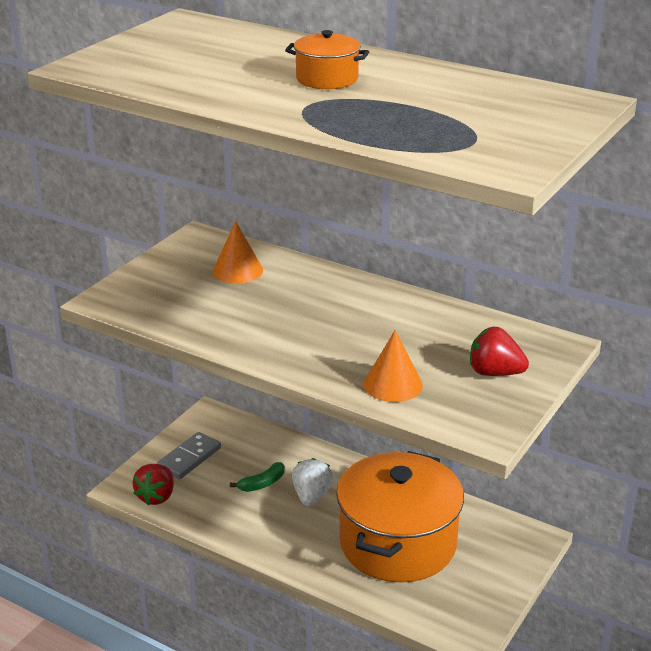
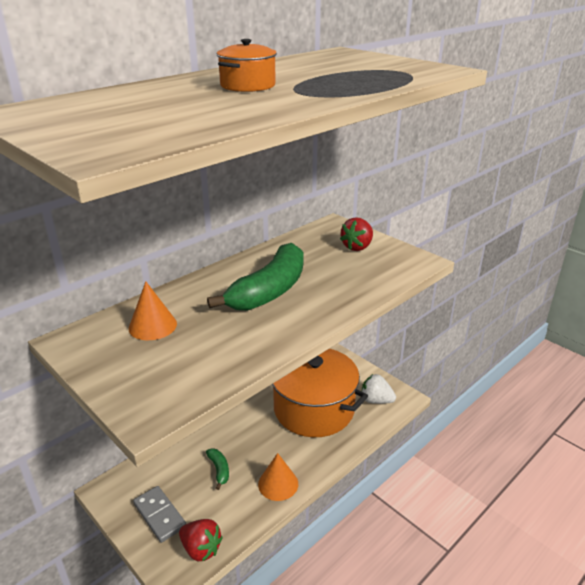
camera: 75 degrees left, 0 degrees up
(311, 496) = (247, 443): white strawberry -> white strawberry (376, 400)
(338, 323) = (269, 291): none -> green banana
(393, 384) = (360, 282): orange cone -> orange cone (278, 484)

